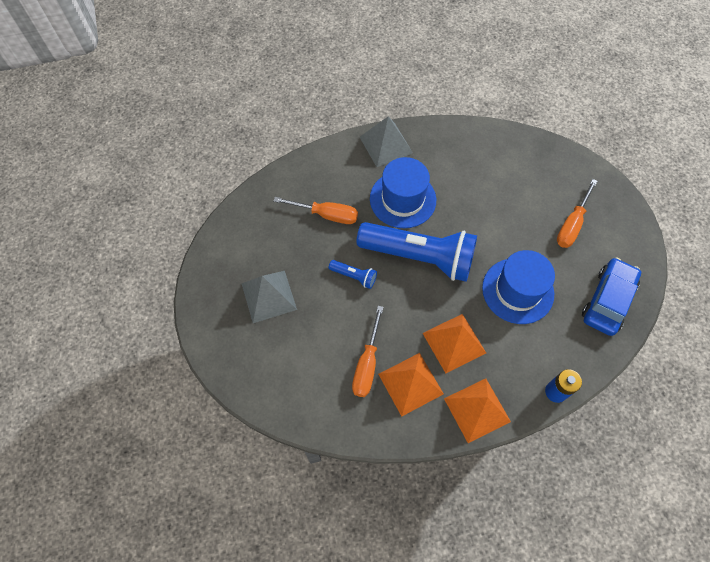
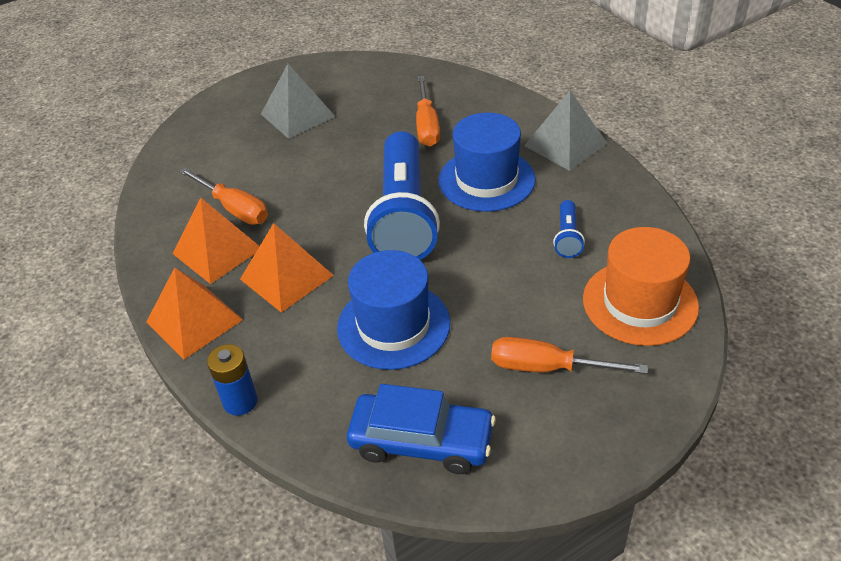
camera: 75 degrees right, 20 degrees down
(354, 276) = (350, 169): blue flashlight -> blue flashlight (567, 237)
(367, 364) = (234, 208): orange screwdriver -> orange screwdriver turned 135 degrees counterclockwise
(537, 164) = (640, 302): none -> orange hat

